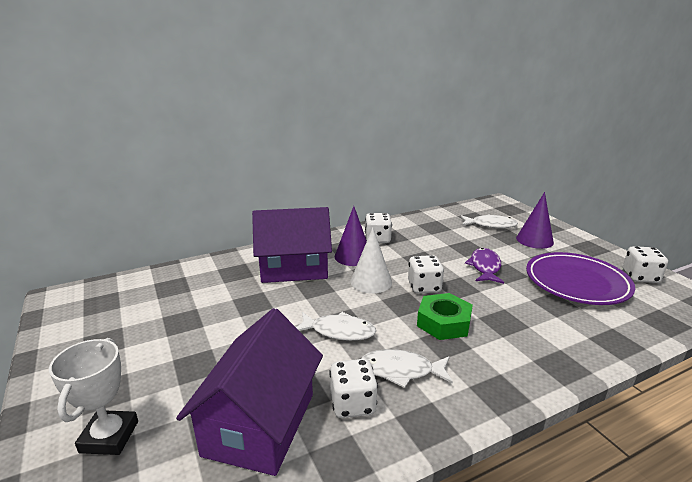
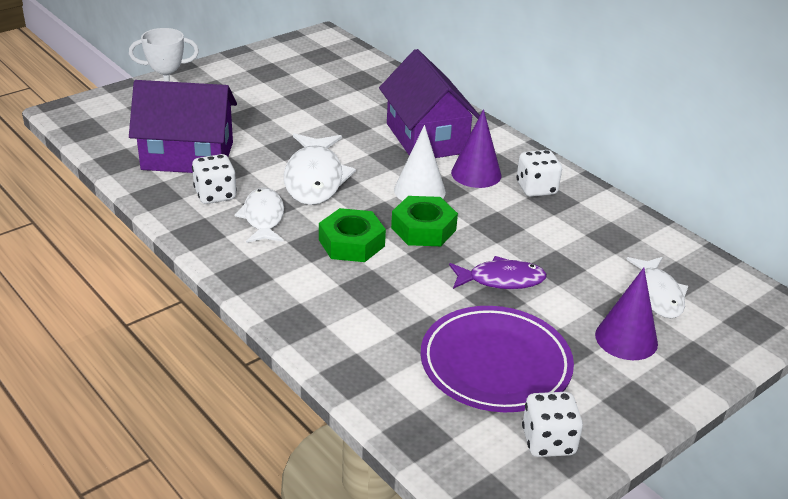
camera: 75 degrees right, 10 degrees up
(339, 331) = (315, 179): white fish -> white fish, size x1.53
(424, 287) = (423, 229): white dice -> green nut

